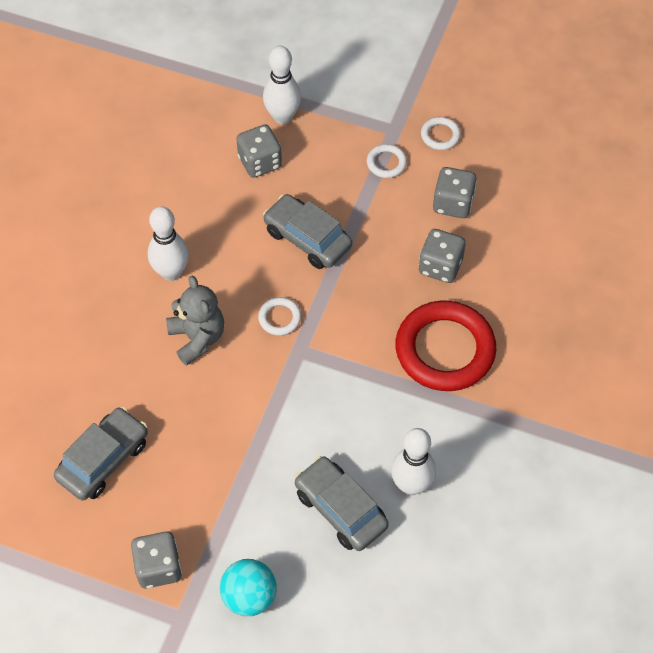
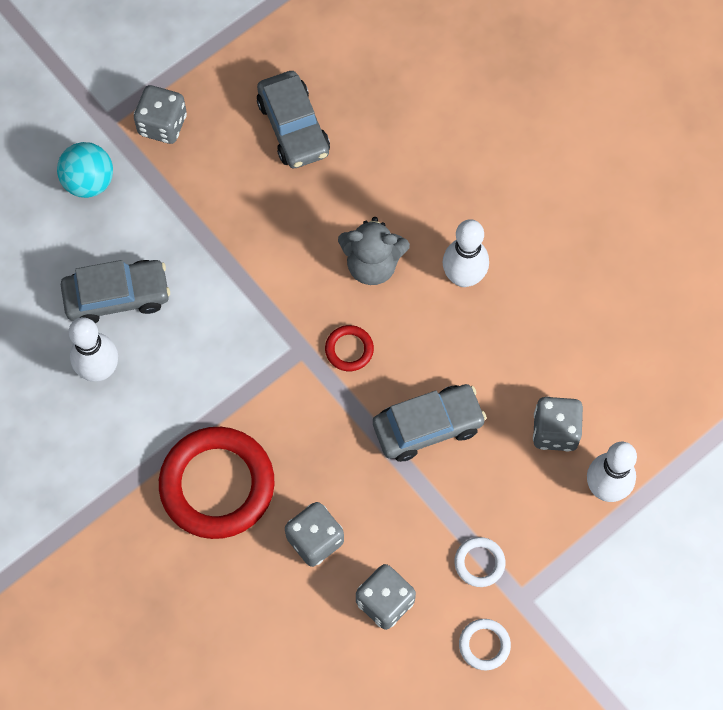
camera: 120 degrees right, 10 degrees up
(279, 318) = (349, 349): white ring -> red ring

